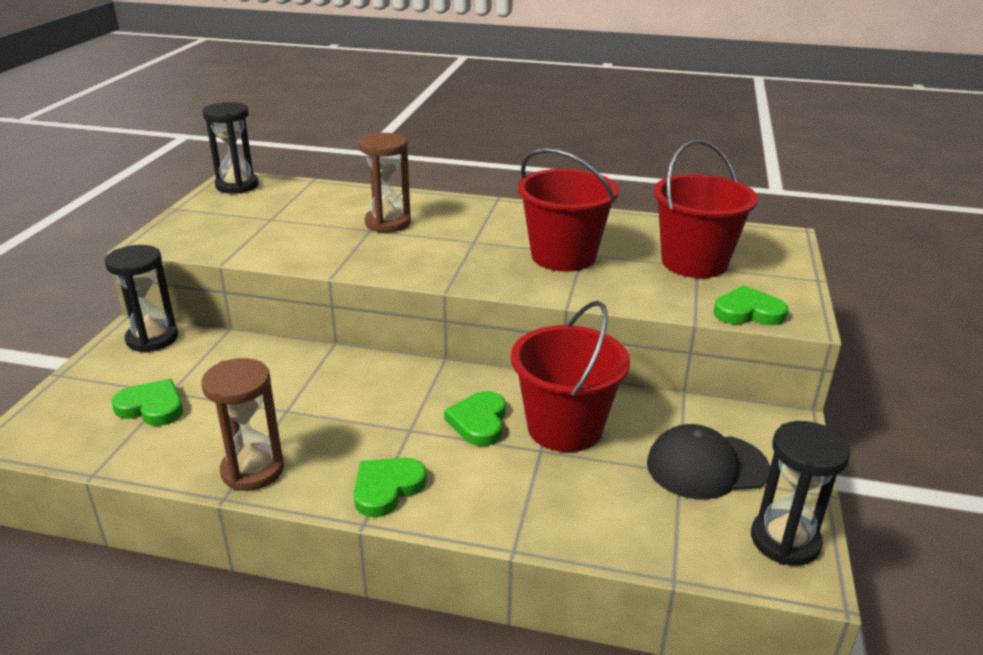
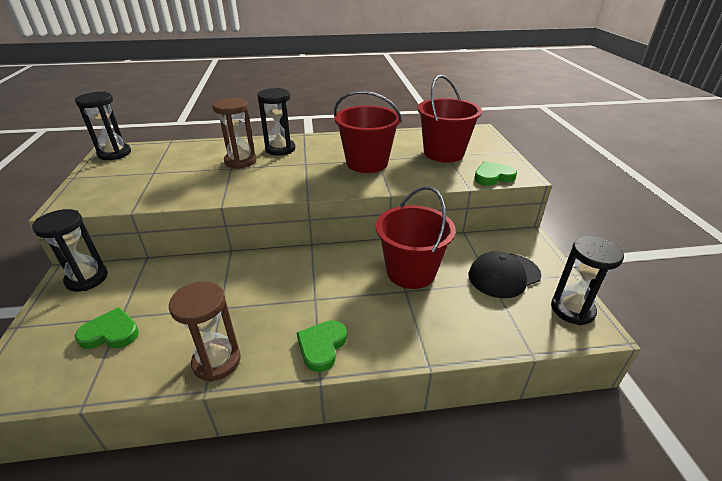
camera: 20 degrees left, 5 degrees up
(451, 215) = (280, 149): none -> black hourglass
(479, 422) = (356, 282): green heart -> none

